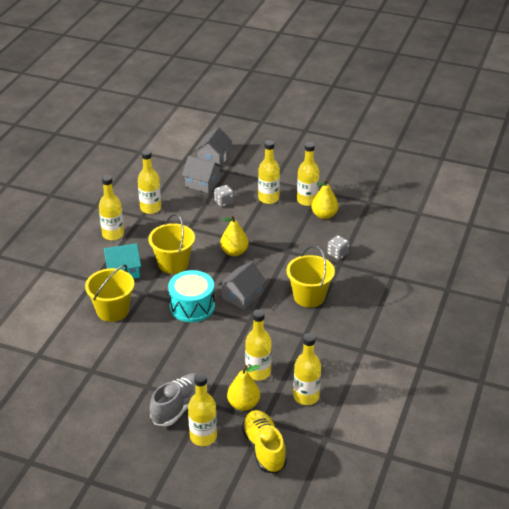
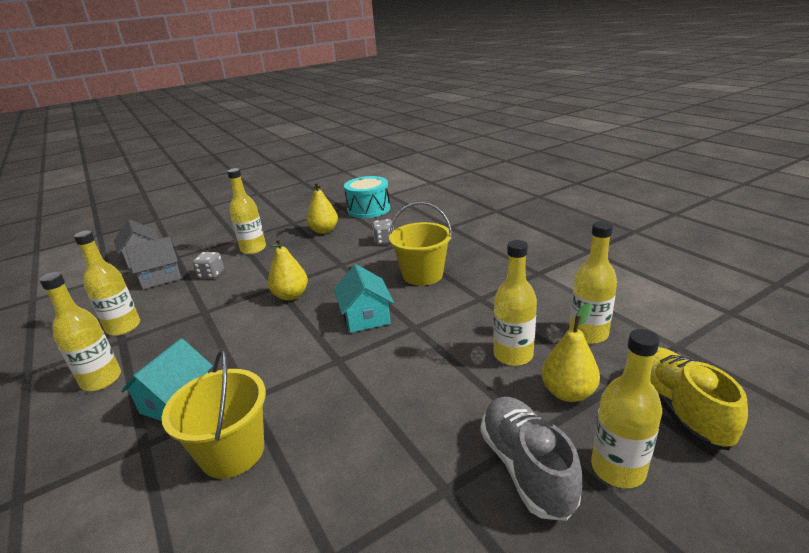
camera: 50 degrees left, 10 degrees down
(173, 263) = (237, 348): yellow bucket -> none
(192, 306) = (332, 363): turquoise drum -> turquoise drum (368, 209)
(242, 296) = (365, 316): grey house -> turquoise house
(264, 449) = (678, 409): yellow shoe -> yellow shoe turned 60 degrees clockwise
(307, 200) = (291, 232): yellow bottle -> none

